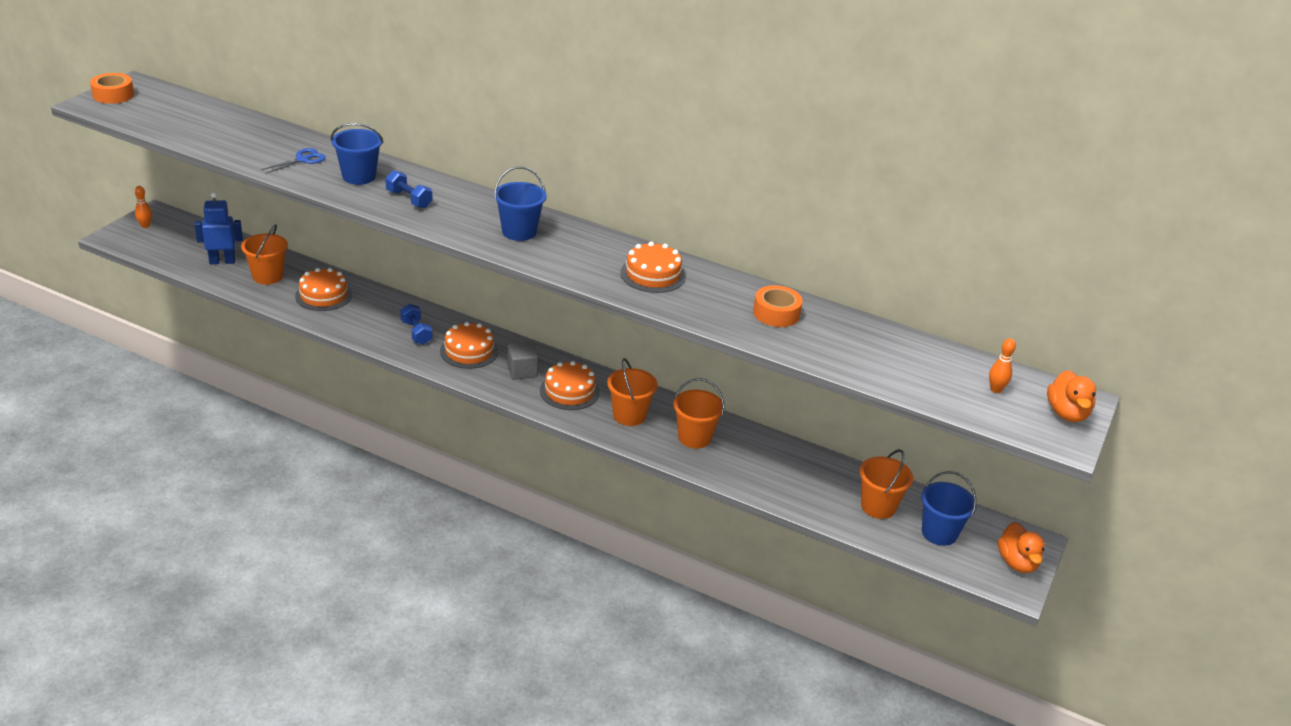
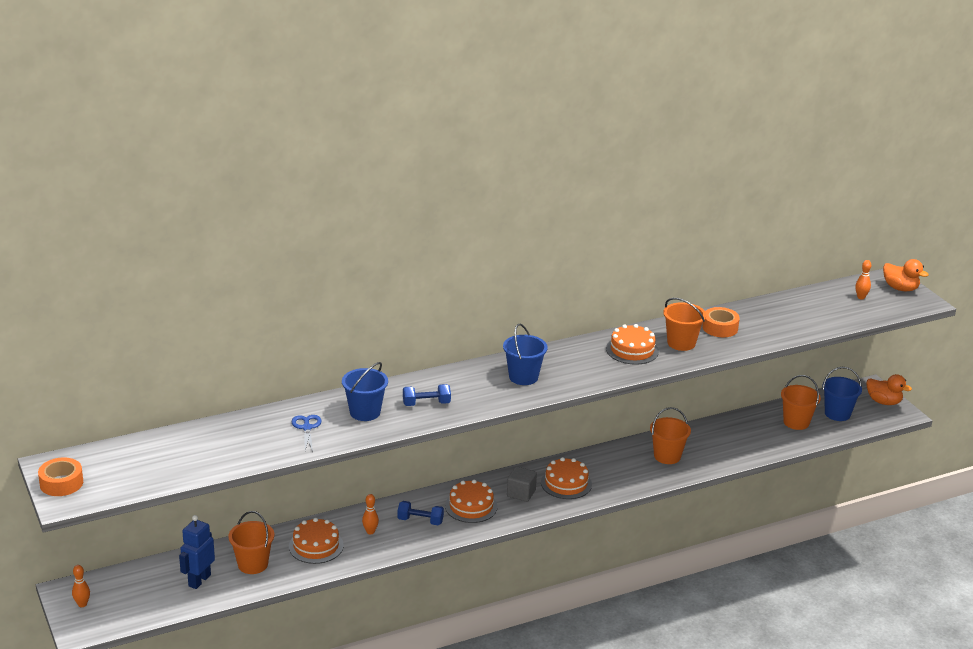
camera: 50 degrees left, 5 degrees down
(372, 314) = (370, 532): none -> orange bowling pin
(629, 415) = (618, 471): orange bucket -> orange bucket (681, 343)

